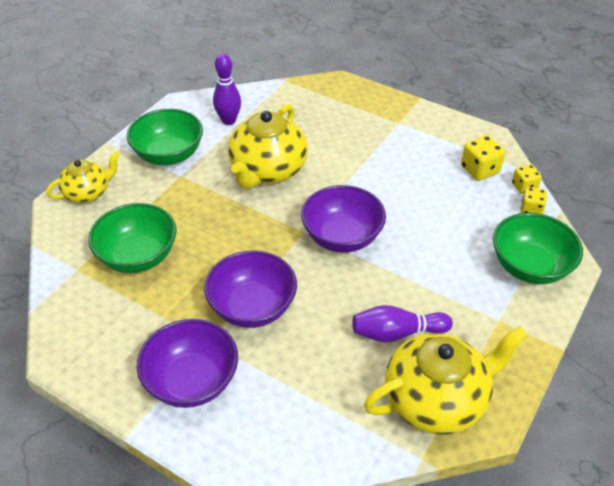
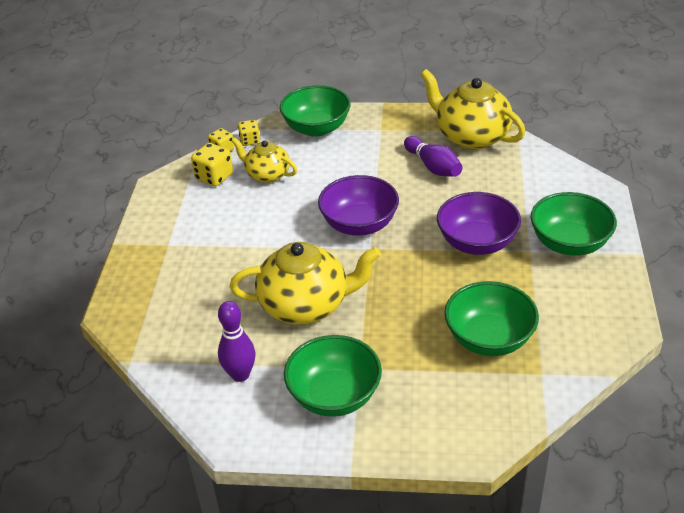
camera: 115 degrees left, 5 degrees down
(88, 193) = (443, 431): yellow teapot -> yellow teapot (267, 174)
(192, 381) = (569, 243): purple bowl -> green bowl

